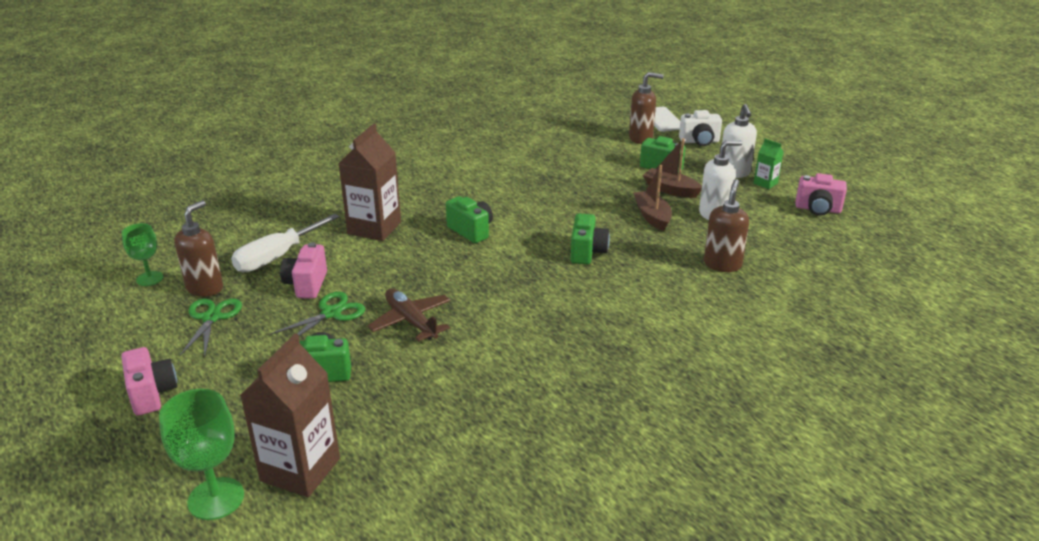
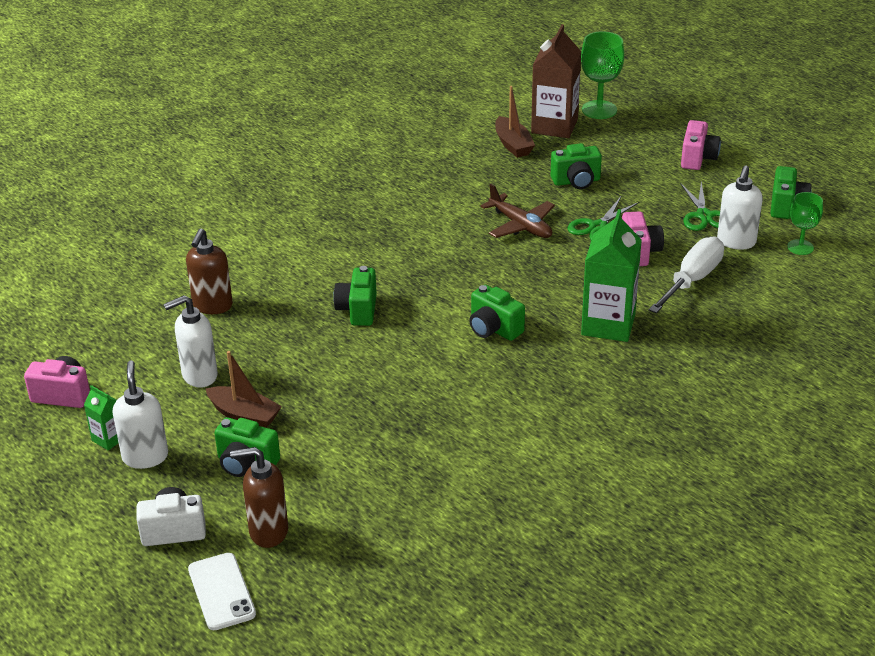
camera: 175 degrees right, 5 degrees up
(115, 322) = (786, 206): none -> green camera
(152, 394) = (698, 158): pink camera -> pink camera turned 135 degrees counterclockwise
(205, 288) = (736, 242): brown soap dispenser -> white soap dispenser
(374, 228) = (608, 324): brown carton -> green carton
(652, 216) = (277, 367): brown boat -> brown boat (513, 145)

